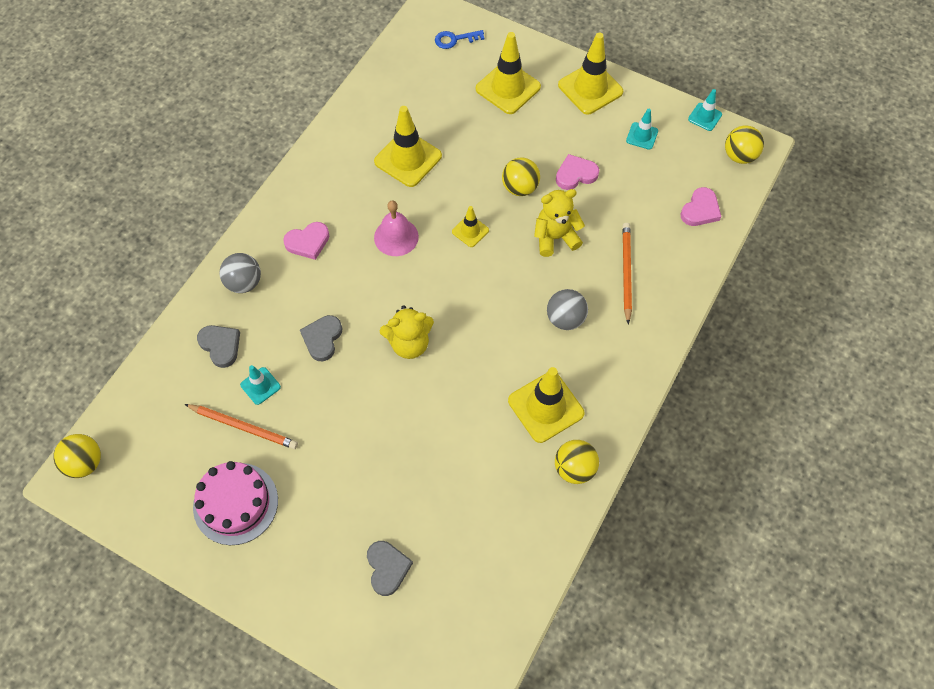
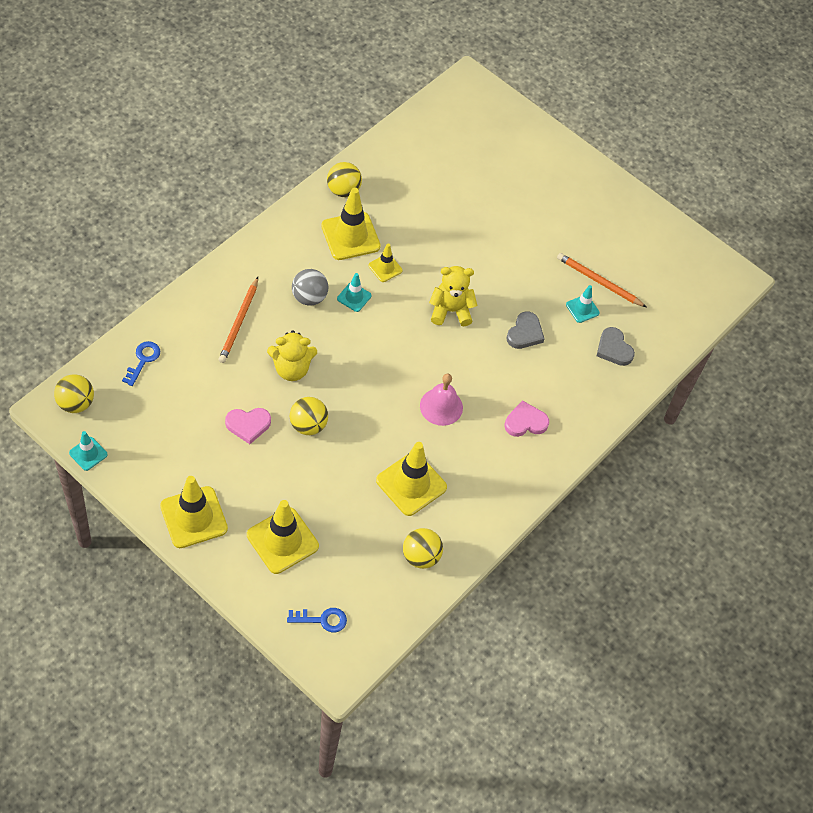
camera: 175 degrees left, 5 degrees down
(85, 463) = (727, 287): yellow ball -> yellow ball (421, 556)
(235, 503) = (609, 231): pink cake -> none
(244, 283) = (589, 398): grey ball -> none
(387, 568) = (501, 165): grey heart -> none
(470, 231) = (369, 395): yellow traffic cone -> yellow traffic cone (385, 268)
(642, 136) = (163, 449): turquoise traffic cone -> turquoise traffic cone (354, 297)
(700, 210) = (143, 360): pink heart -> blue key

